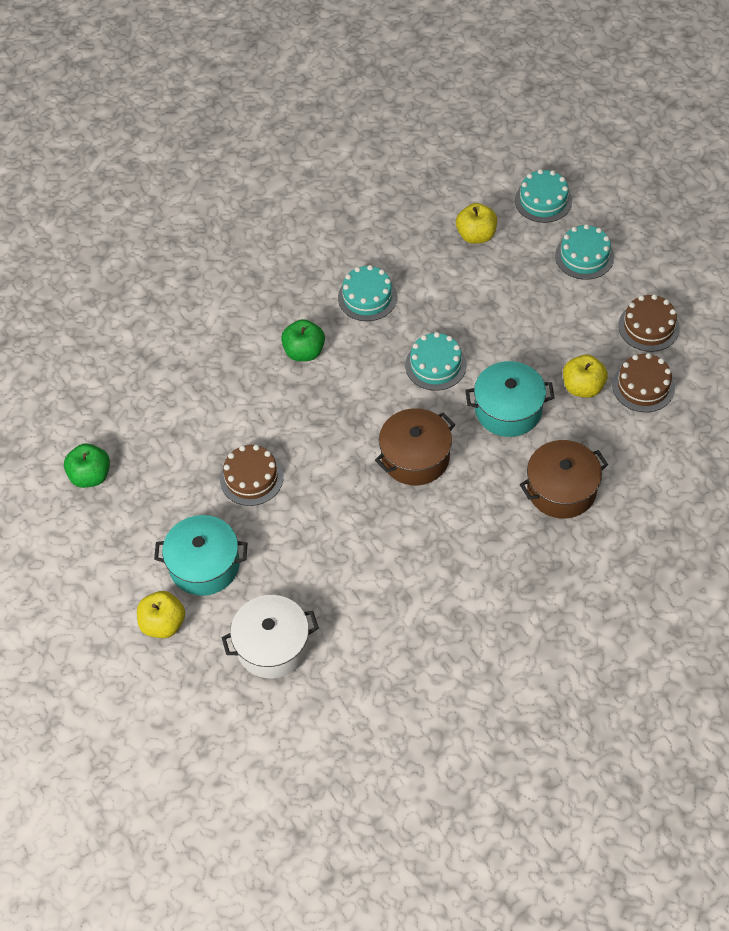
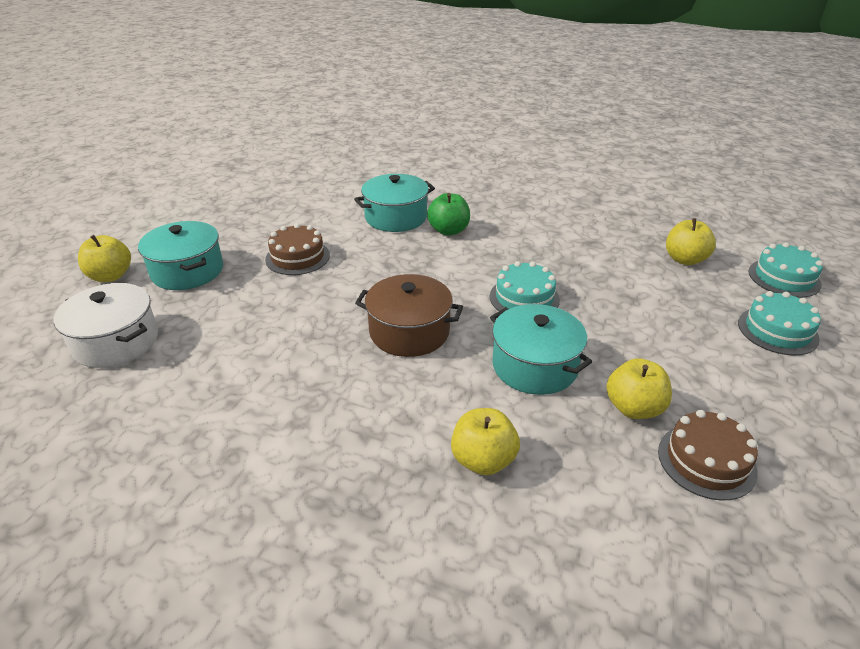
camera: 50 degrees right, 20 degrees down
(90, 476) = (237, 196): green apple -> none
(248, 375) = (396, 217): none -> turquoise pot
(367, 297) = (540, 236): turquoise cake -> none
(561, 489) = (483, 460): brown pot -> yellow apple
(648, 327) = (784, 423): brown cake -> none

